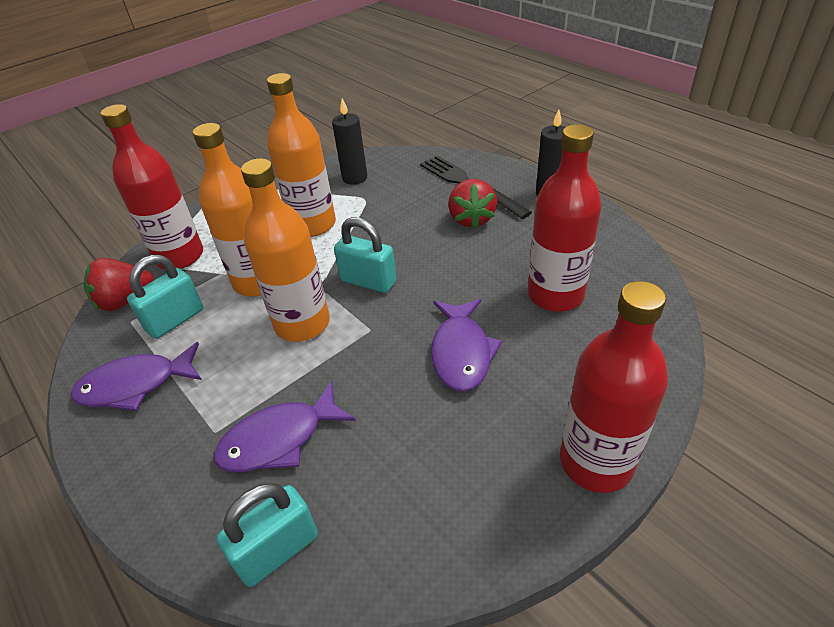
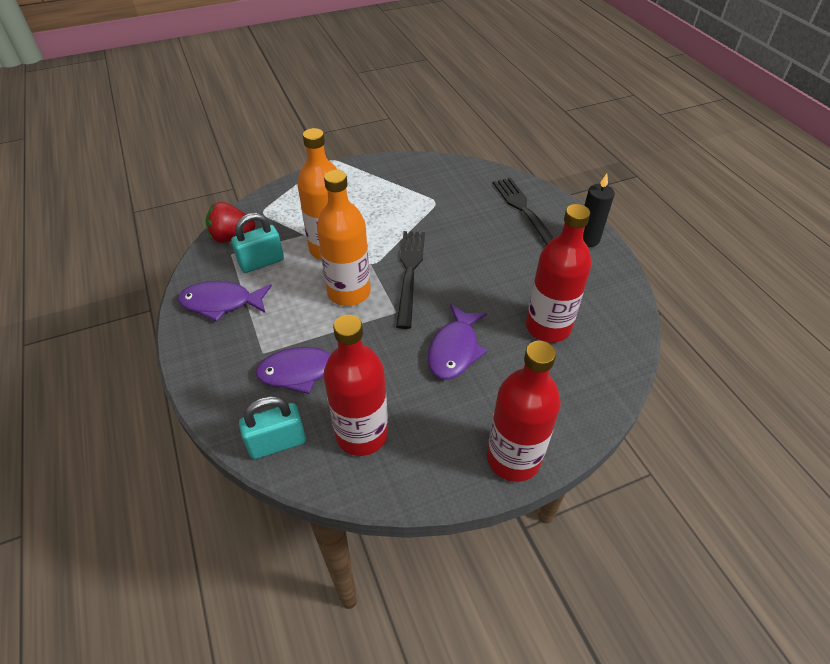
camera: 15 degrees right, 5 degrees up
(180, 256) = (280, 212): red bottle -> red bottle (362, 434)
(313, 225) = (386, 213): orange bottle -> none
(355, 178) = (435, 180): black candle -> none
(368, 281) = (410, 273): turquoise padlock -> black fork
(471, 219) = (512, 243): red strawberry -> none

